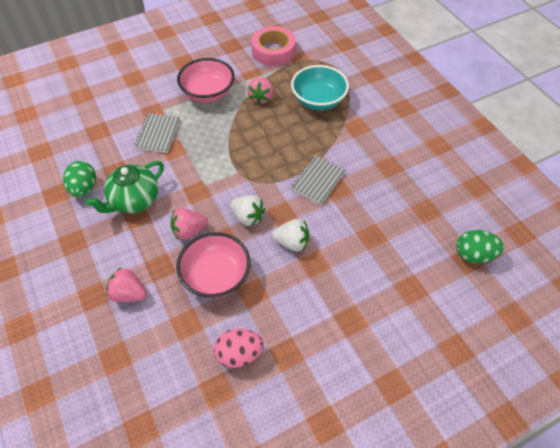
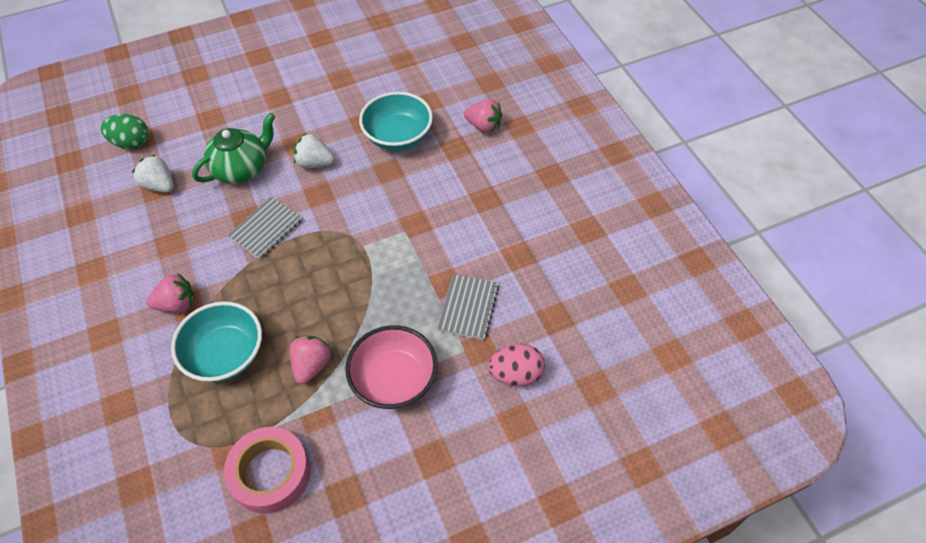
camera: 175 degrees left, 0 degrees up
(84, 188) = (554, 234): green egg -> none
(134, 200) = (490, 216): green teapot -> green teapot (242, 169)
(189, 231) = (425, 180): pink strawberry -> pink strawberry (177, 304)
(216, 276) = (398, 136): pink bowl -> turquoise bowl
(239, 354) = (382, 79): pink egg -> pink egg (515, 374)
(248, 217) = (358, 191): white strawberry -> white strawberry (159, 185)

